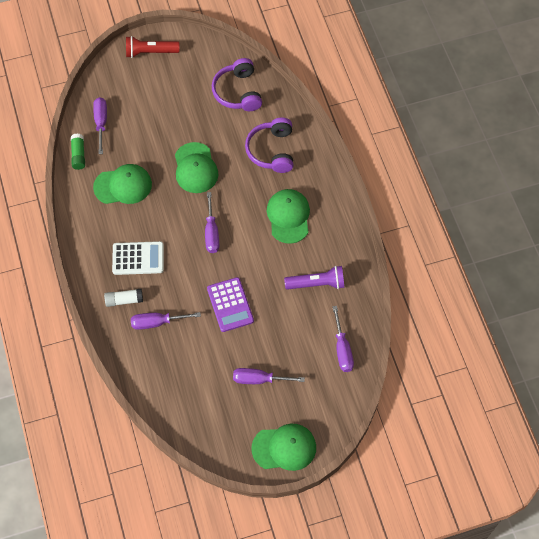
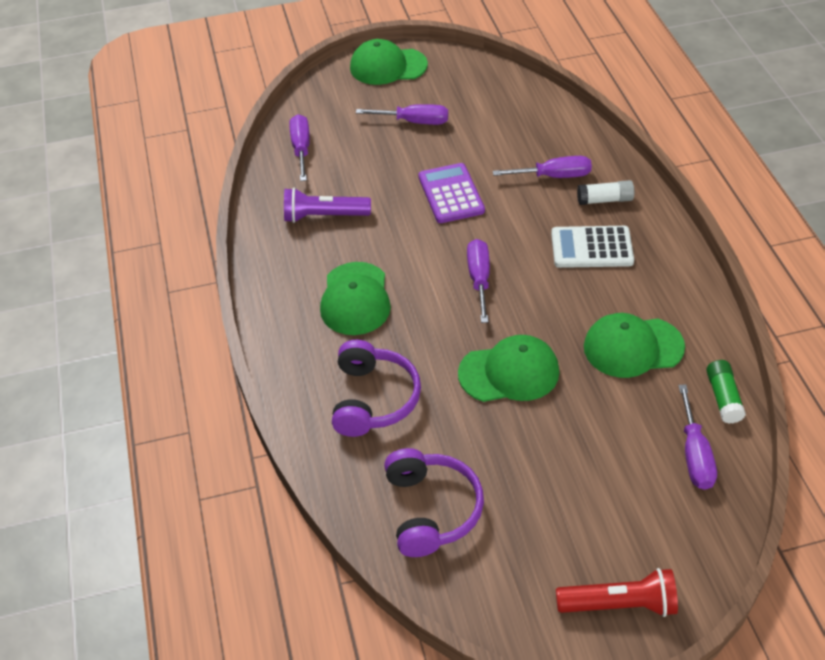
camera: 175 degrees left, 15 degrees down
(195, 168) = (509, 372): green cap -> green cap turned 90 degrees clockwise

